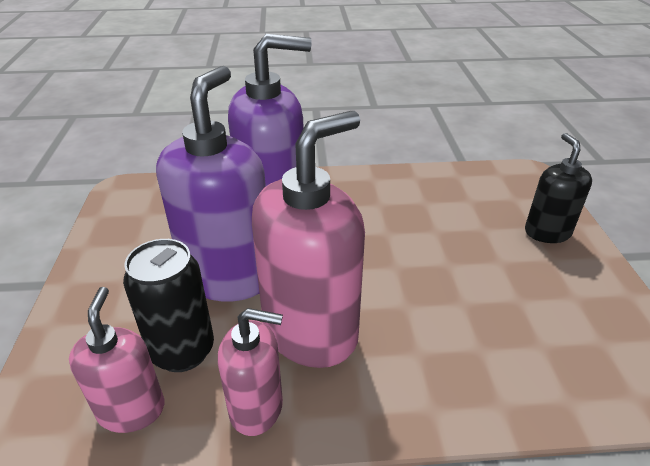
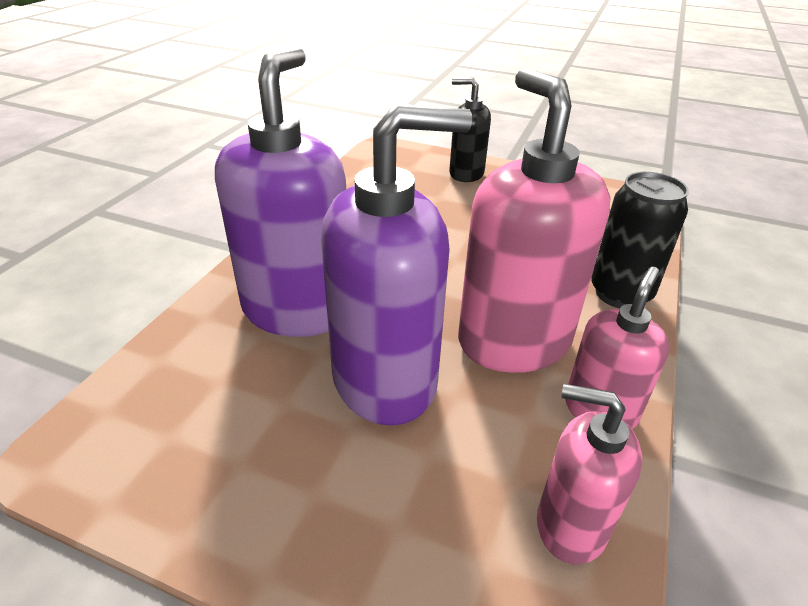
camera: 65 degrees left, 0 degrees up
(182, 351) = (494, 453): black can -> black can (620, 293)
(228, 276) = (385, 380): purple soap dispenser -> purple soap dispenser turned 120 degrees clockwise

